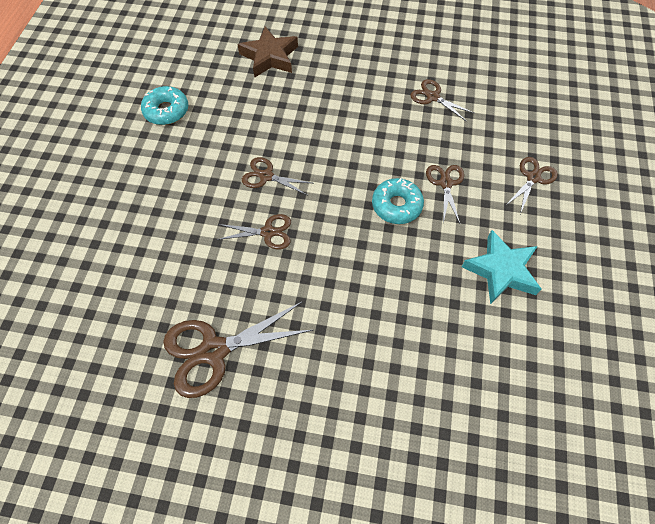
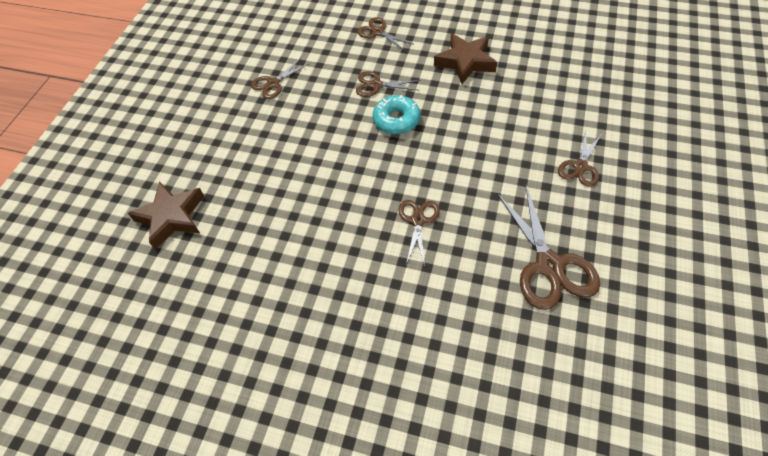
camera: 80 degrees left, 5 degrees down
(166, 111) = (228, 329): turquoise donut -> none
(266, 176) = (348, 221): brown scissors -> brown scissors (580, 166)
(501, 270) = (465, 62): turquoise star -> brown star

